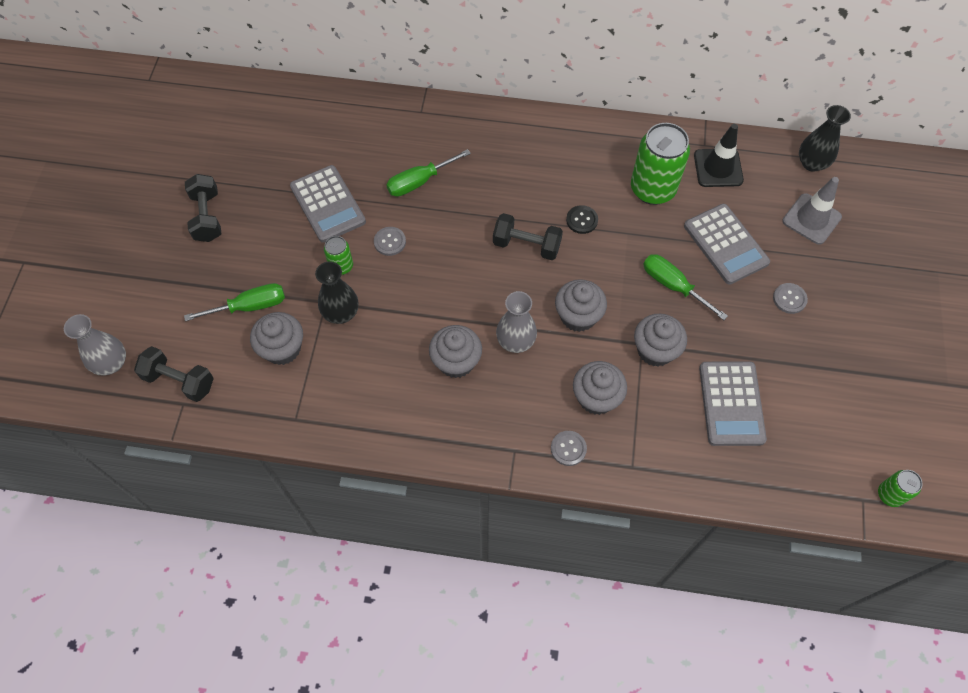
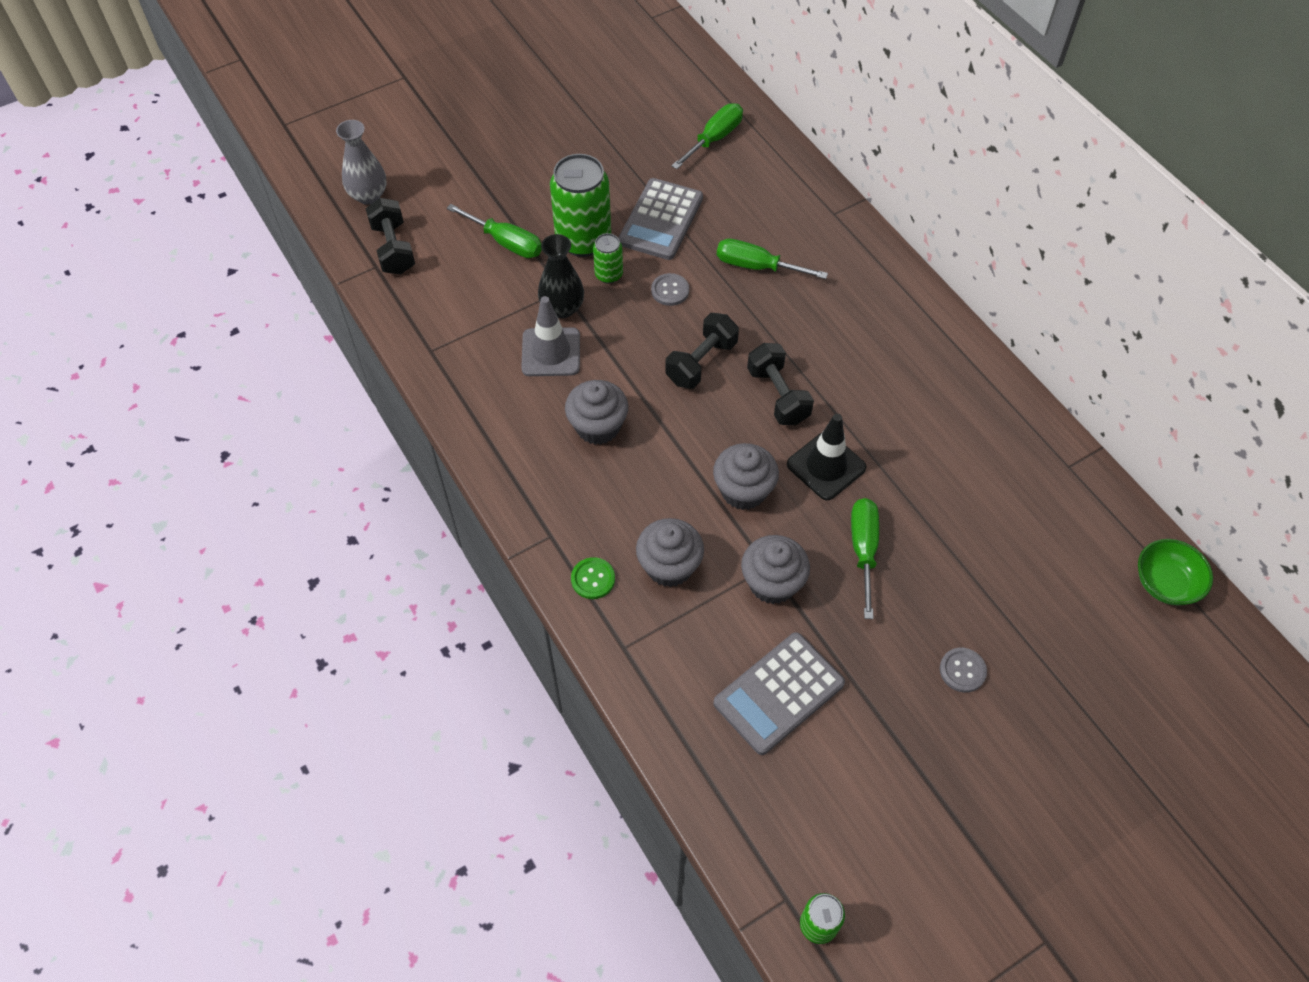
camera: 50 degrees right, 5 degrees down
(207, 217) = (562, 152): black dumbbell -> black dumbbell (701, 362)
(282, 349) = (488, 293): grey cupcake -> none
(293, 125) = (714, 139): none -> green screwdriver
(515, 341) = (664, 458): grey vase -> none
(568, 448) = (593, 579): grey button -> green button
(582, 220) = (855, 421): black button -> none
(652, 189) = (959, 456): green can -> green can (583, 240)
(718, 168) = (1053, 497): black traffic cone -> black traffic cone (826, 466)
(725, 244) = (965, 566): grey calculator -> none
(811, 219) = (1089, 629): grey traffic cone -> grey traffic cone (551, 352)
(812, 163) = (1165, 583): black vase -> green bowl

